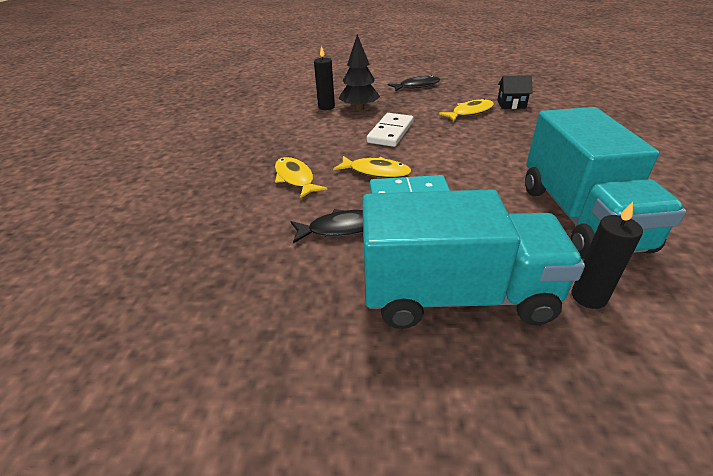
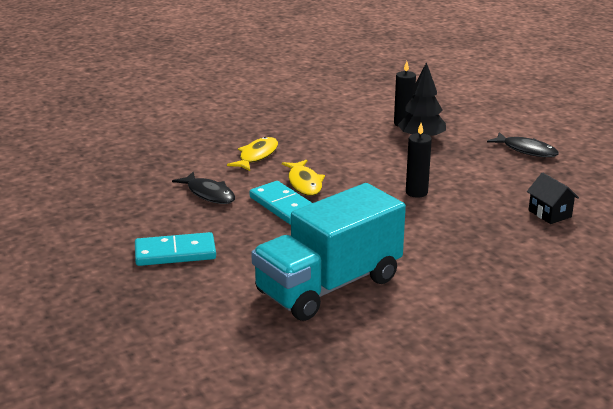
camera: 55 degrees right, 10 degrees down
(391, 132) = (387, 168): white domino -> none
(456, 295) = (175, 253): turquoise truck -> turquoise domino
(470, 112) = (491, 195): yellow fish -> none
(588, 297) = (218, 301): black candle -> black candle (416, 192)

